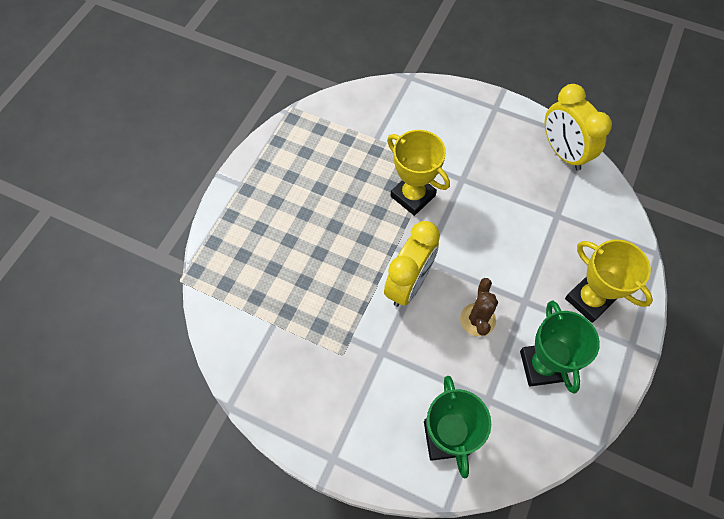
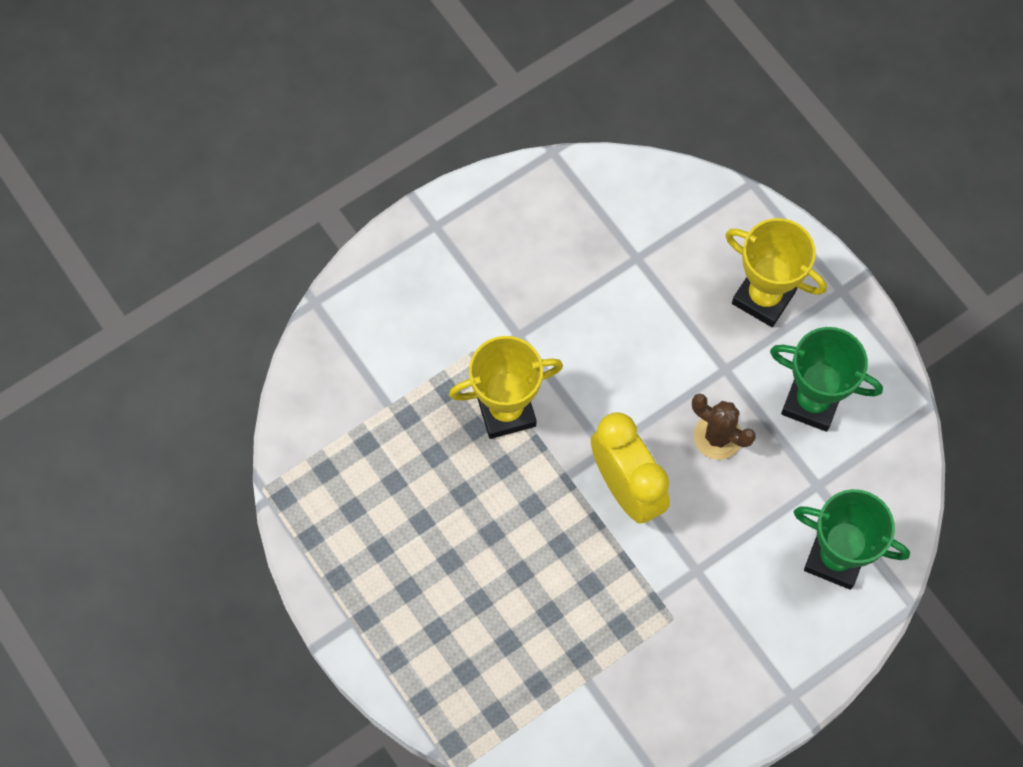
camera: 60 degrees left, 5 degrees up
(563, 152) = (554, 191): yellow clock -> none
(589, 299) = (763, 297): yellow trophy -> yellow trophy turned 45 degrees clockwise

